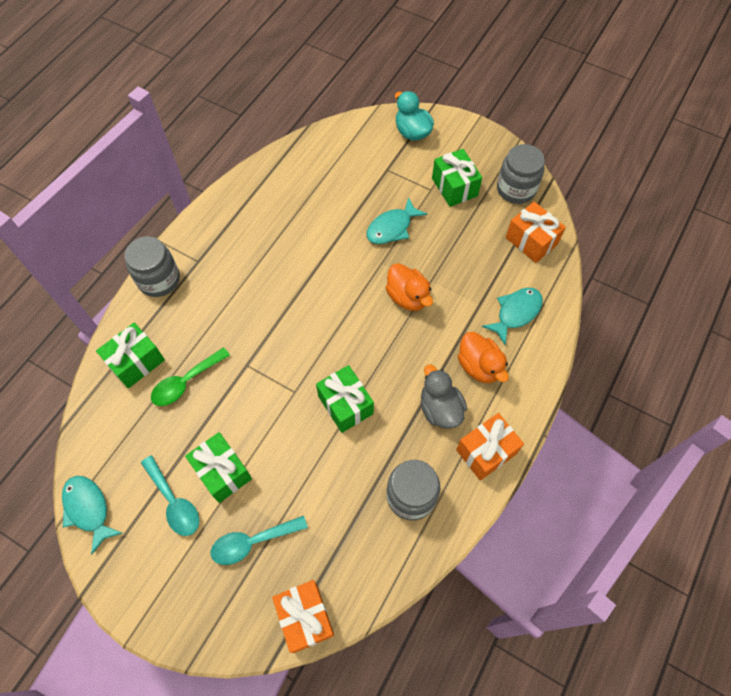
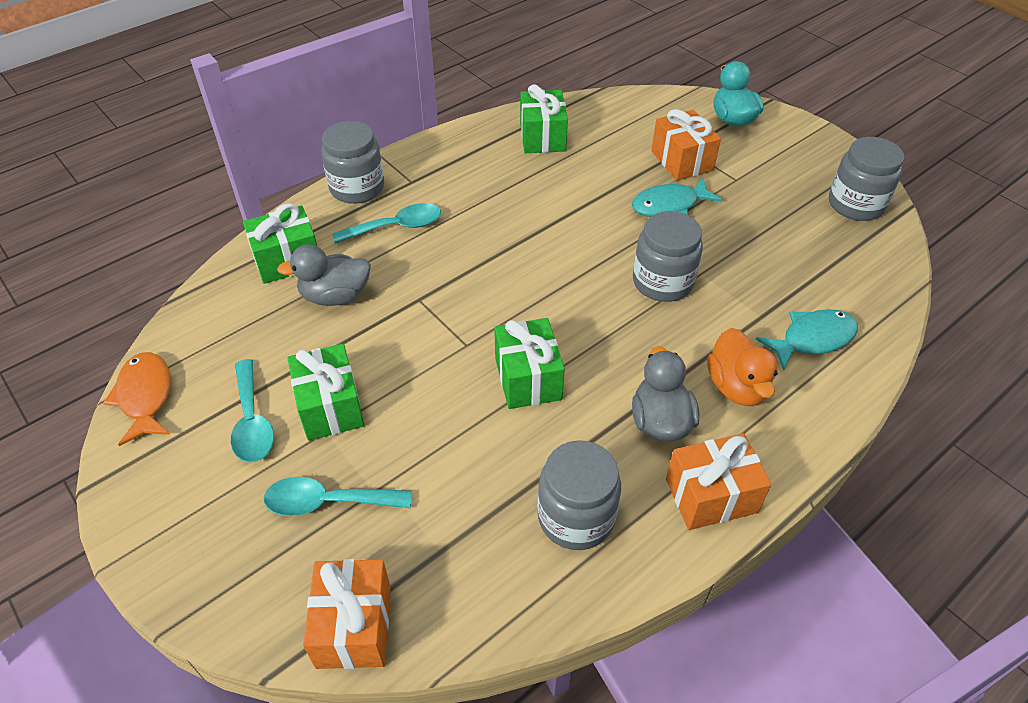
camera: 20 degrees right, 15 degrees down
(88, 509) = (145, 396): turquoise fish -> orange fish
(186, 382) = (335, 296): green spoon -> grey duck
(204, 307) = (396, 227): none -> turquoise spoon
(408, 297) = (662, 282): orange duck -> grey jar
(454, 187) = (769, 184): green gift -> green gift (542, 137)
(531, 241) = (861, 264): orange gift -> orange gift (681, 161)

